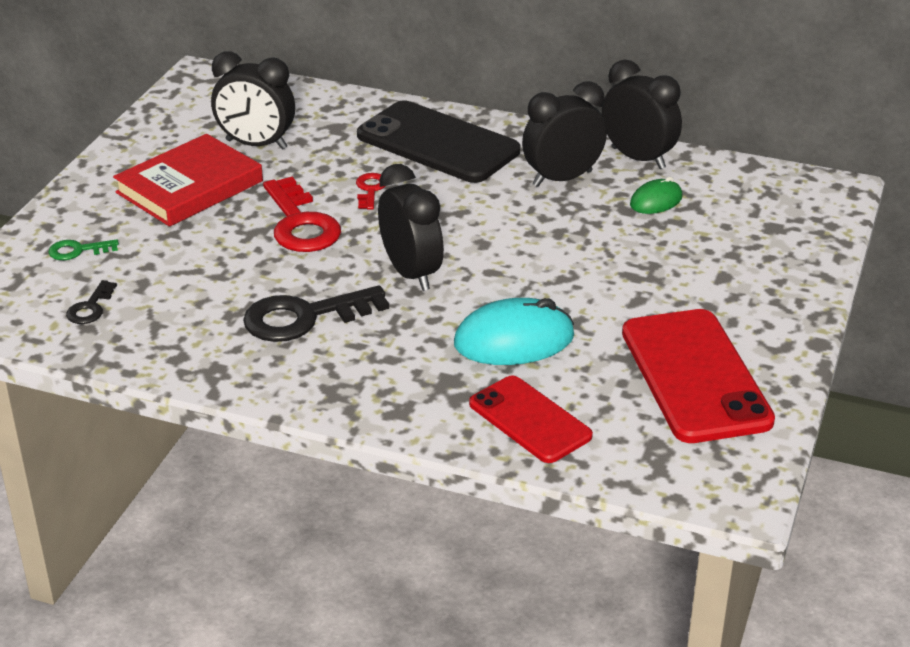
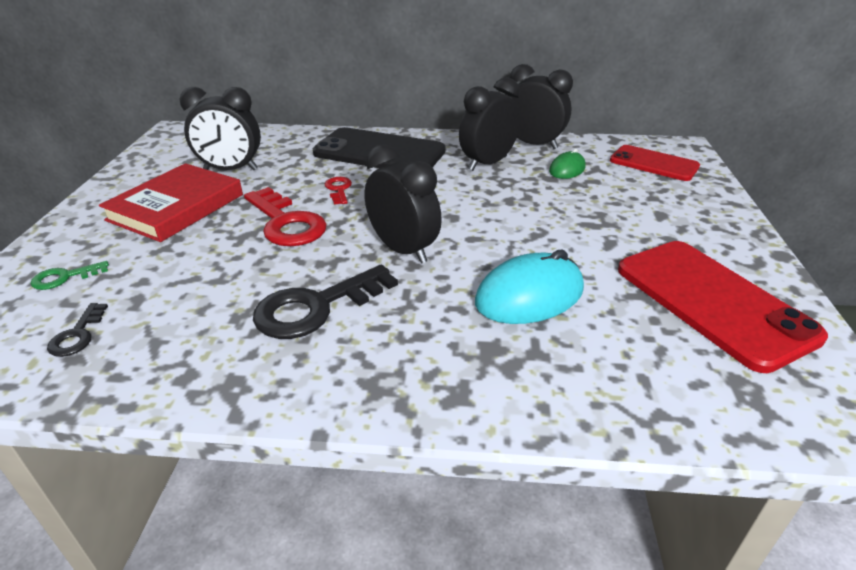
camera: 15 degrees left, 0 degrees up
(529, 420) = (598, 378): red phone -> red phone (653, 164)

